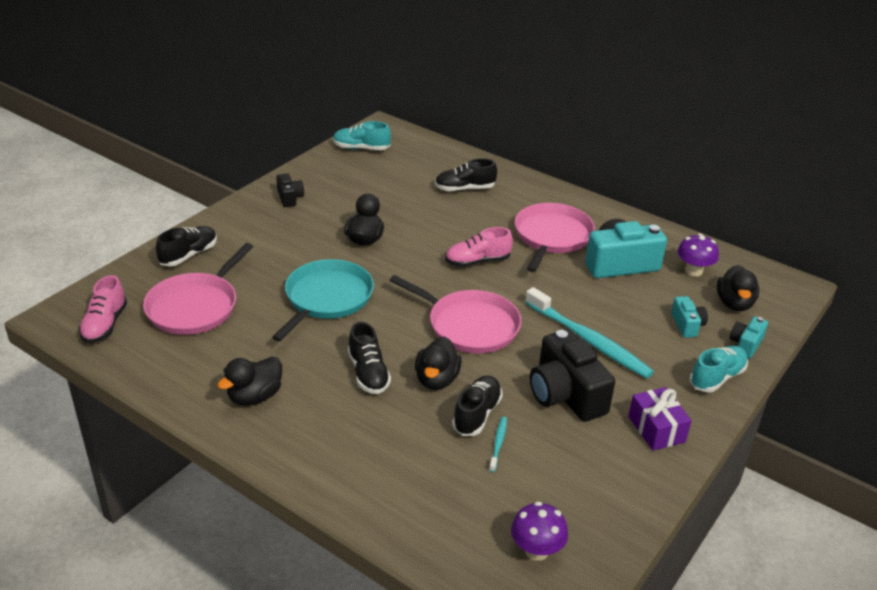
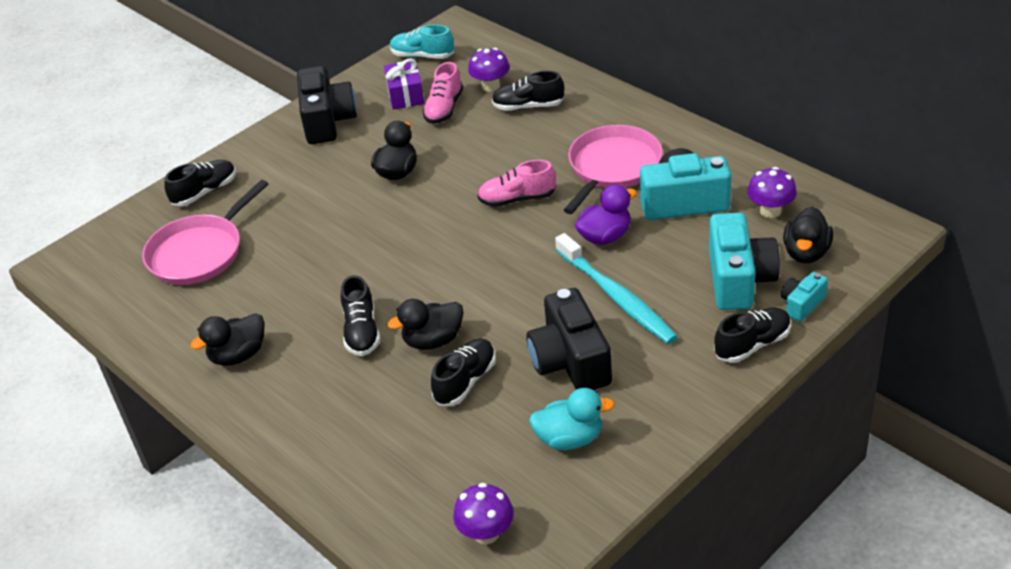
camera: 15 degrees right, 5 degrees up
(105, 325) = (105, 272): pink shoe -> pink shoe (444, 109)
(290, 198) = (327, 121): black camera -> black camera, size x1.96
(326, 299) = (338, 244): turquoise pan -> none
(427, 173) = (490, 86): none -> purple mushroom
(437, 380) = (433, 340): black duck -> black duck turned 45 degrees clockwise
(469, 325) = (486, 277): pink pan -> none
(498, 443) = (479, 414): turquoise toothbrush -> none
(563, 291) = (605, 236): none -> purple duck
(586, 462) = (570, 438): none -> turquoise duck
(656, 429) = (660, 404): purple gift -> purple gift (405, 95)
(687, 325) = (739, 279): turquoise camera -> turquoise camera, size x1.96
(717, 377) = (752, 344): turquoise shoe -> black shoe

